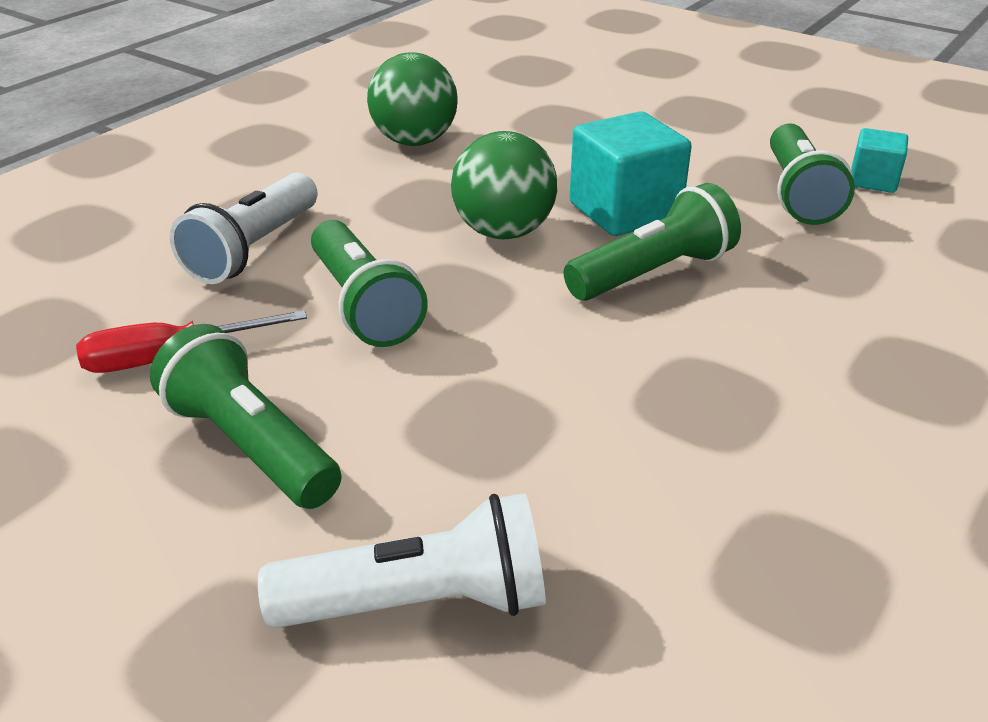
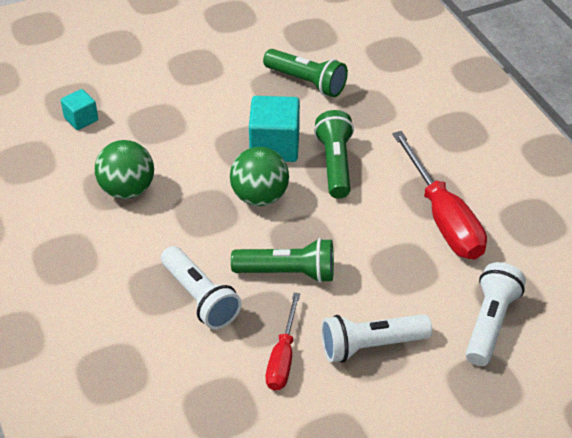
camera: 60 degrees left, 10 degrees up
(250, 446) = (371, 346): green flashlight -> white flashlight
(661, 432) = (443, 217): none -> red screwdriver
(873, 181) = (315, 52): turquoise cube -> turquoise cube (81, 119)

